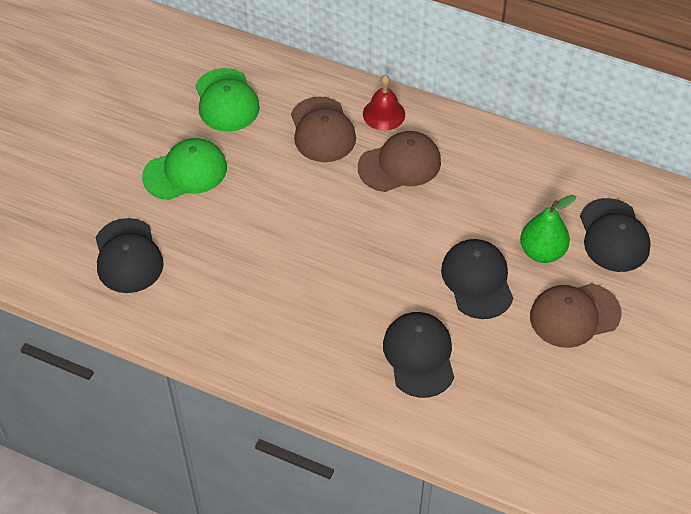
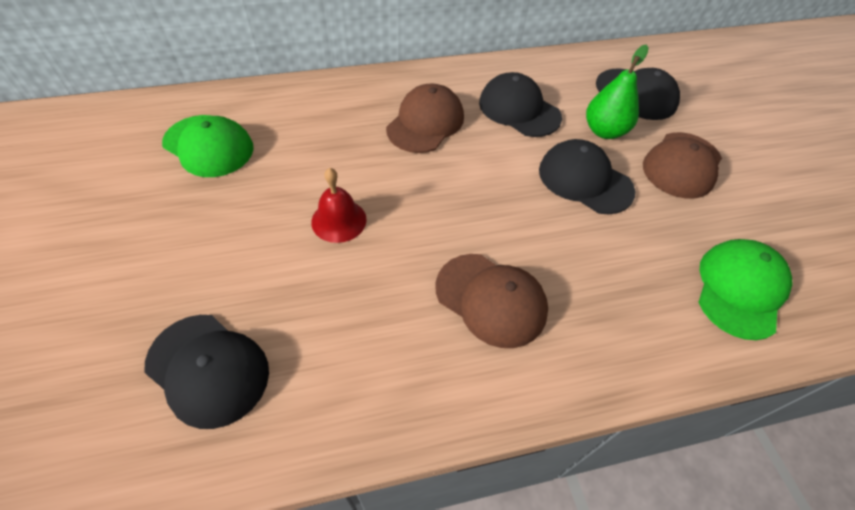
camera: 40 degrees left, 0 degrees up
(185, 172) = (213, 233): green cap -> green cap (740, 289)
(322, 130) = (329, 128): brown cap -> brown cap (491, 299)
(384, 114) = (373, 92): red bell -> red bell (339, 220)
(419, 355) = (614, 277): black cap -> black cap (519, 109)

